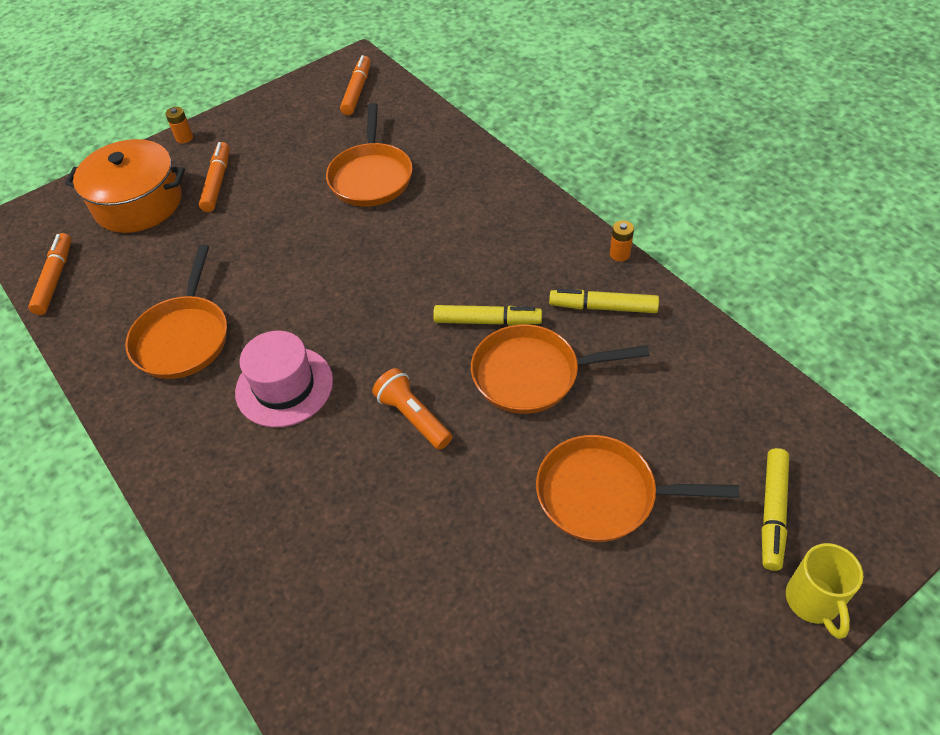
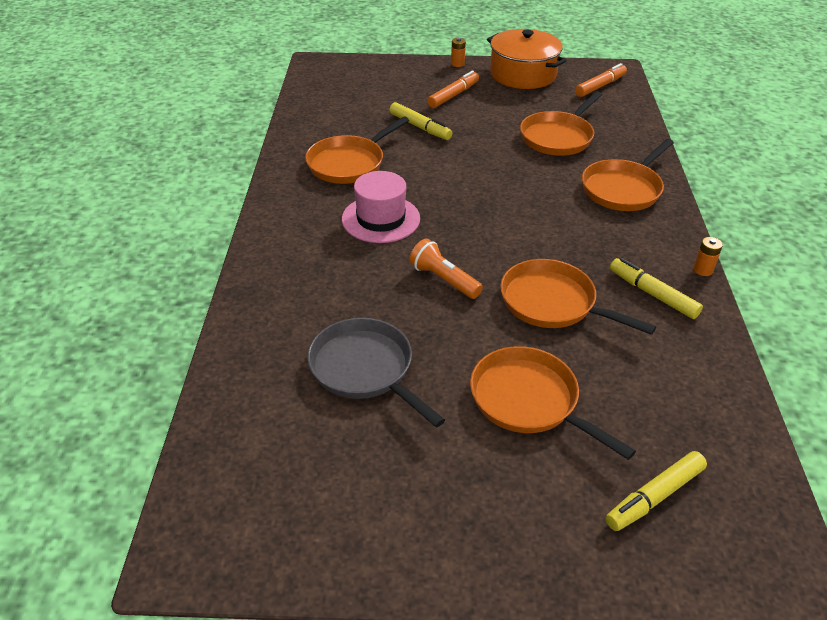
camera: 35 degrees right, 10 degrees down
(55, 279) = (310, 100): orange marker -> none
(138, 203) = (395, 85): orange pot -> orange pot (523, 74)
(413, 417) = (443, 279): orange flashlight -> orange flashlight turned 45 degrees counterclockwise
(434, 574) = (365, 369): none -> grey pan
(482, 204) = (623, 189): none -> orange pan
(487, 321) = (553, 256): yellow marker -> yellow marker (420, 127)
(813, 602) = (625, 573): yellow mug -> none

